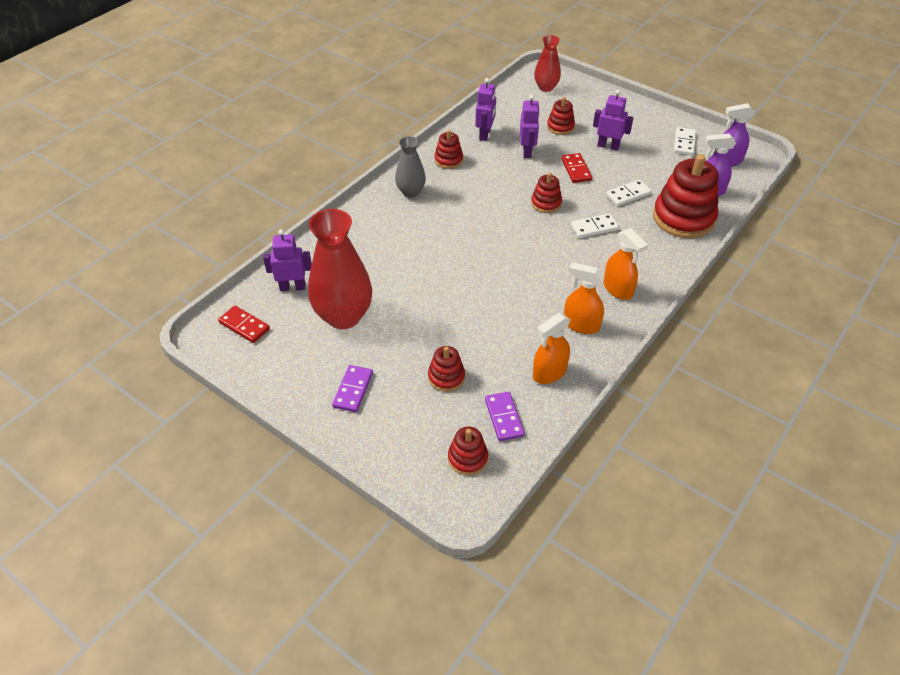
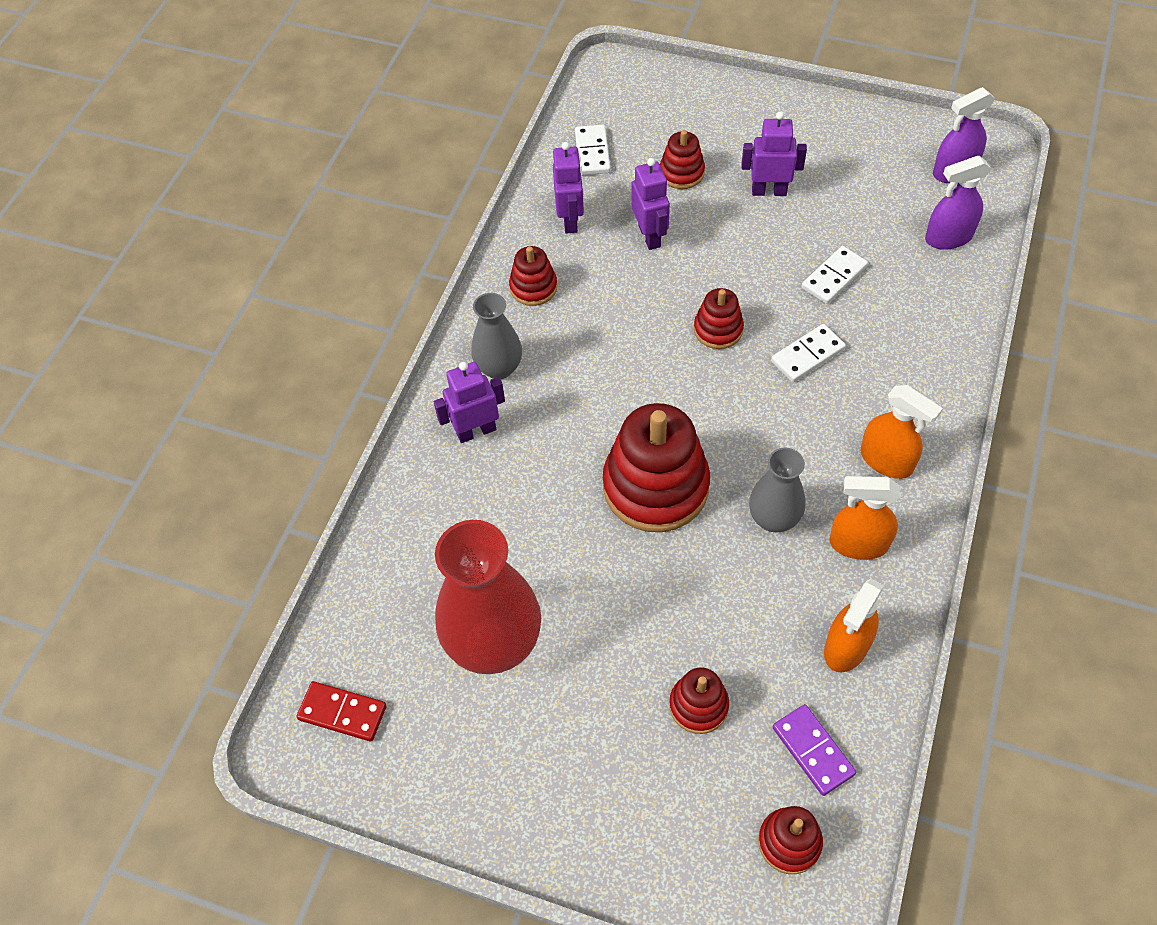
camera: 15 degrees left, 10 degrees up
(292, 287) = (388, 612): purple robot -> purple robot (476, 431)
(353, 390) = (567, 777): purple domino -> none
(535, 300) = (773, 518): none -> grey vase
(546, 87) = (629, 99): red vase -> none
(576, 170) = (738, 251): red domino -> none
(683, 218) = (931, 298): red stacking toy -> red stacking toy (655, 486)
(684, 143) = (879, 154): white domino -> white domino (592, 152)

